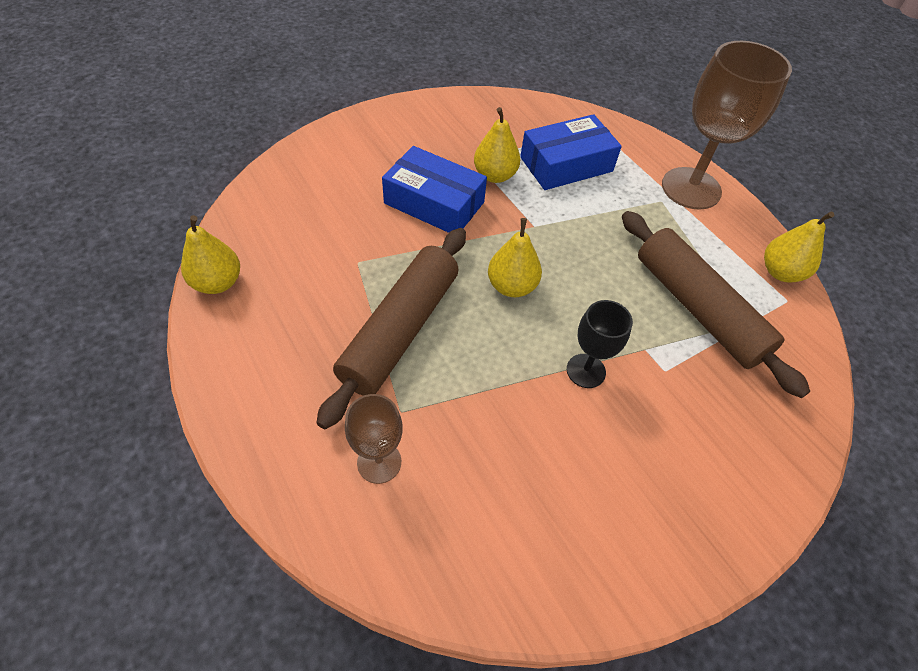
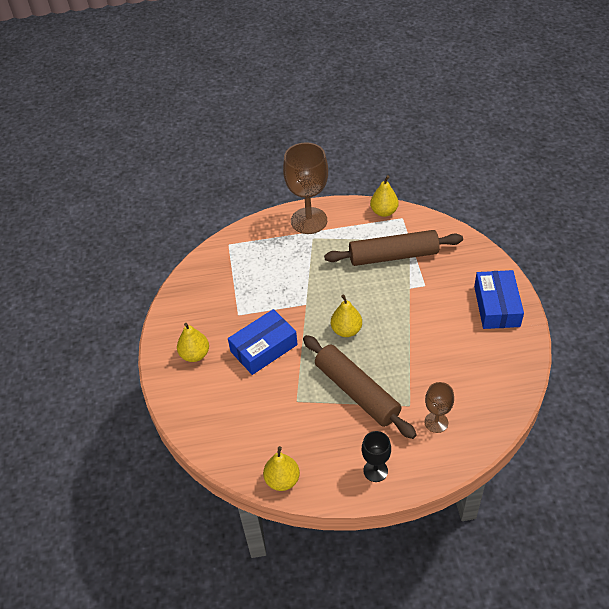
camera: 60 degrees left, 5 degrees down
(495, 175) = (254, 309): yellow pear -> yellow pear (195, 354)
(566, 164) = (261, 270): blue box -> blue box (496, 306)
(586, 371) = (413, 317): black goblet -> black goblet (375, 470)

